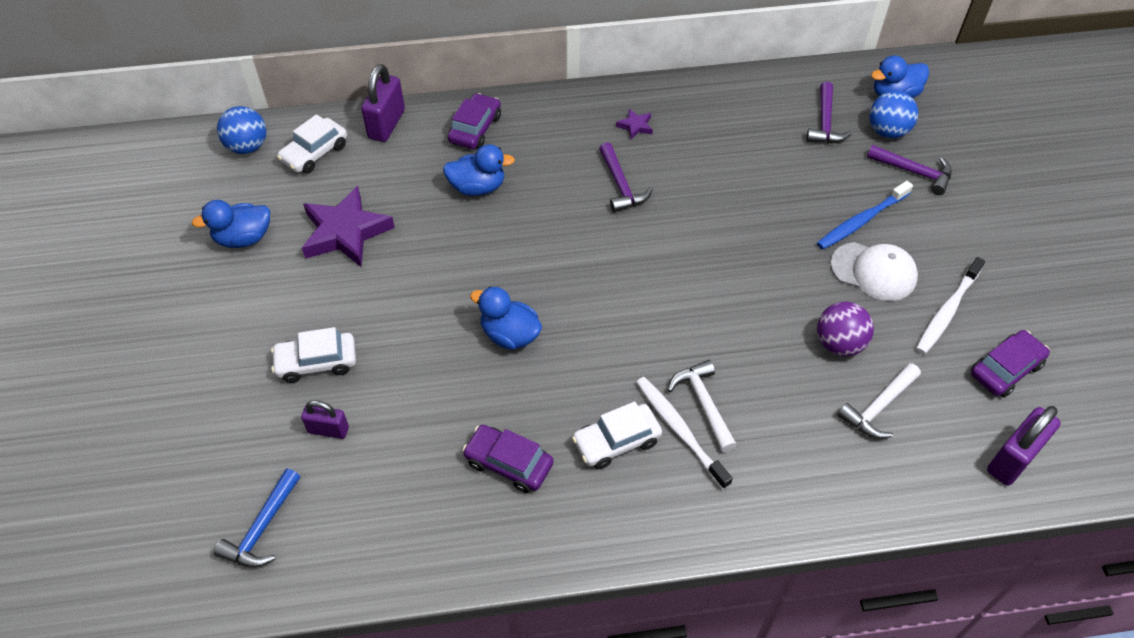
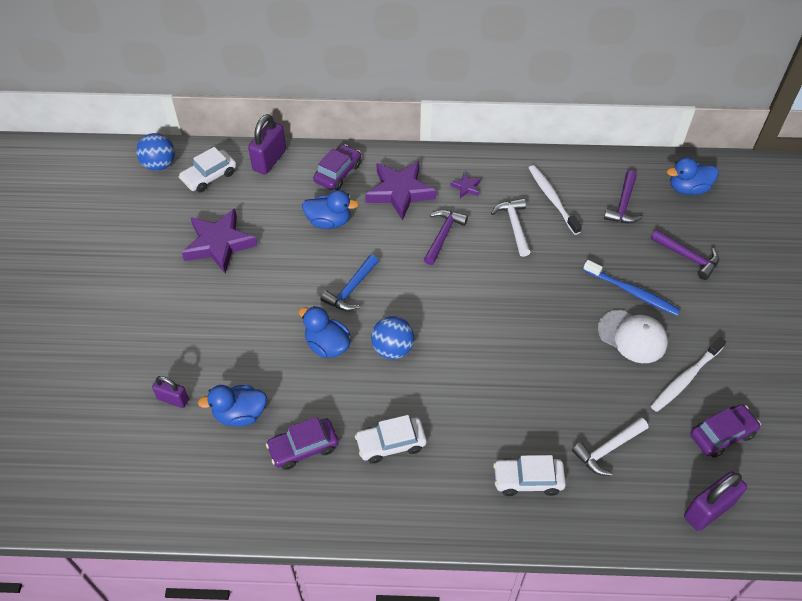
camera: 10 degrees right, 0 degrees up
(244, 238) = (141, 238): blue duck -> blue duck (240, 414)
(262, 528) = (108, 467): blue hammer -> blue hammer (351, 289)
(316, 362) = (175, 345): white car -> white car (528, 480)
(508, 463) = (303, 447): purple car -> purple car turned 60 degrees counterclockwise
(556, 142) = (400, 192): none -> purple star
(621, 185) = (443, 235): purple hammer -> purple hammer turned 150 degrees counterclockwise
(679, 430) = (442, 442): white toothbrush -> white toothbrush (552, 199)
(703, 404) = (467, 424): white hammer -> white hammer (514, 226)
(839, 344) = (588, 392): purple ball -> none
(861, 221) = (632, 292): blue toothbrush -> blue toothbrush turned 120 degrees counterclockwise
(887, 131) = (674, 219): blue ball -> blue ball (392, 349)

